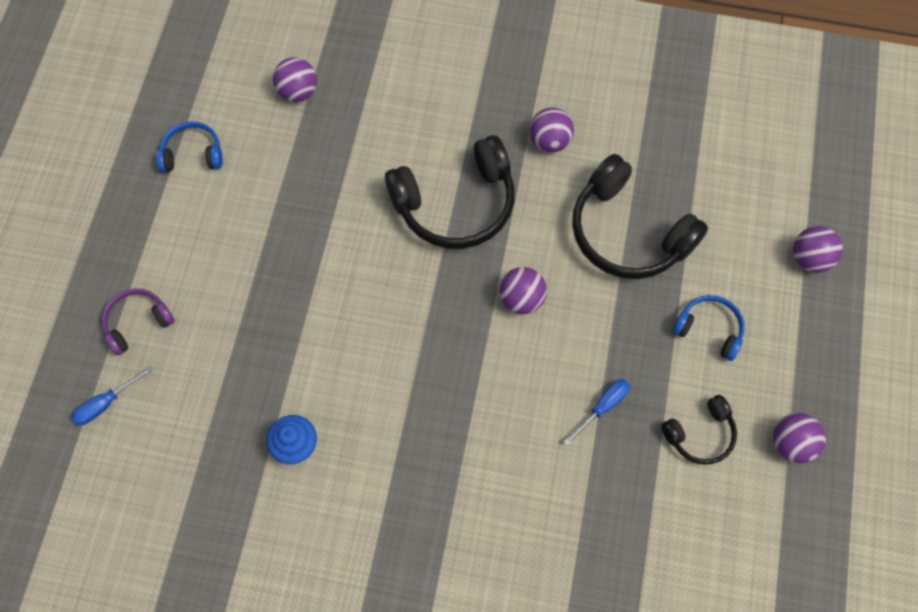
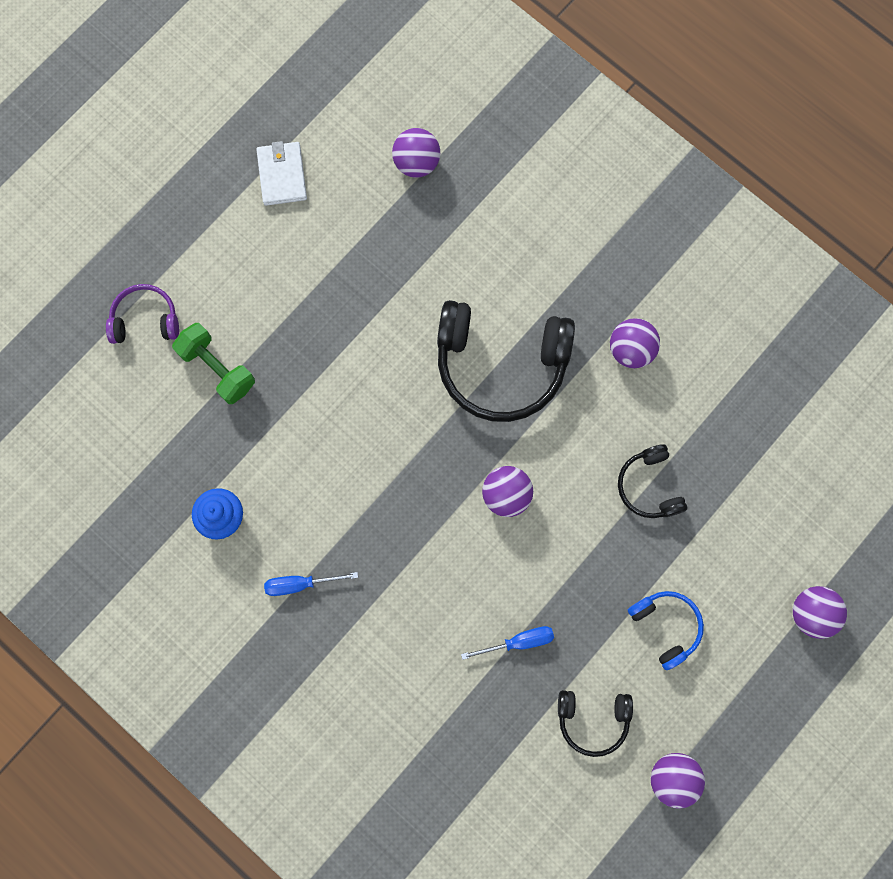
camera: 30 degrees right, 10 degrees up
(106, 403) = (79, 382): blue screwdriver -> blue screwdriver (300, 584)
(192, 154) = (282, 175): blue headphones -> white wallet
(223, 328) = (217, 368): none -> green dumbbell
(628, 232) = (649, 486): black headphones -> black headphones, size x0.52

